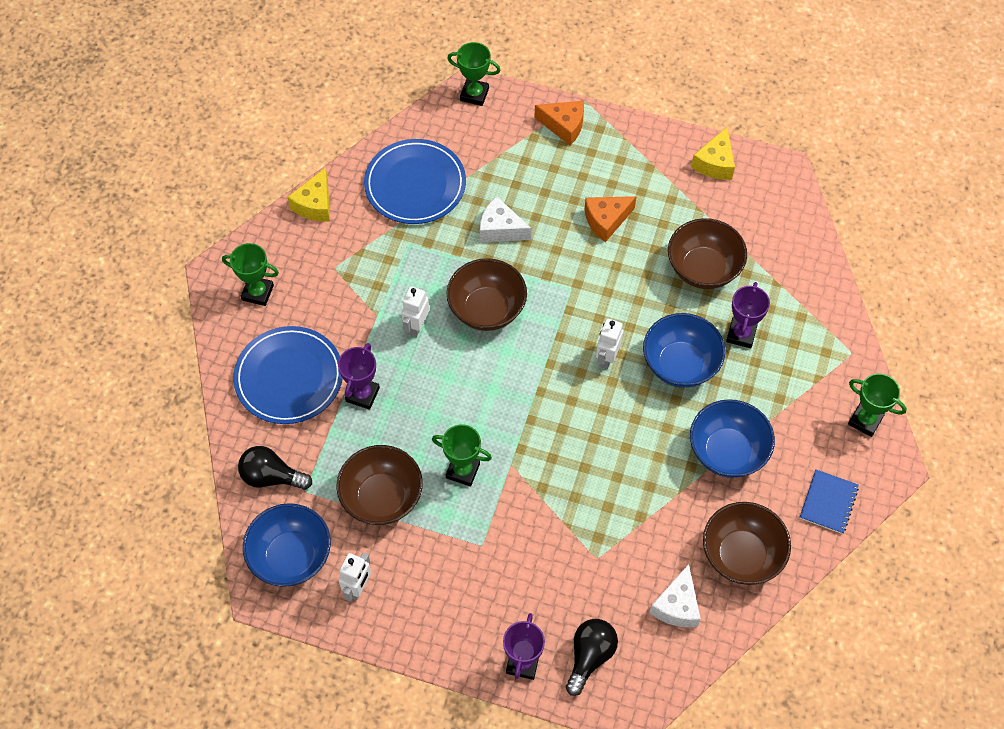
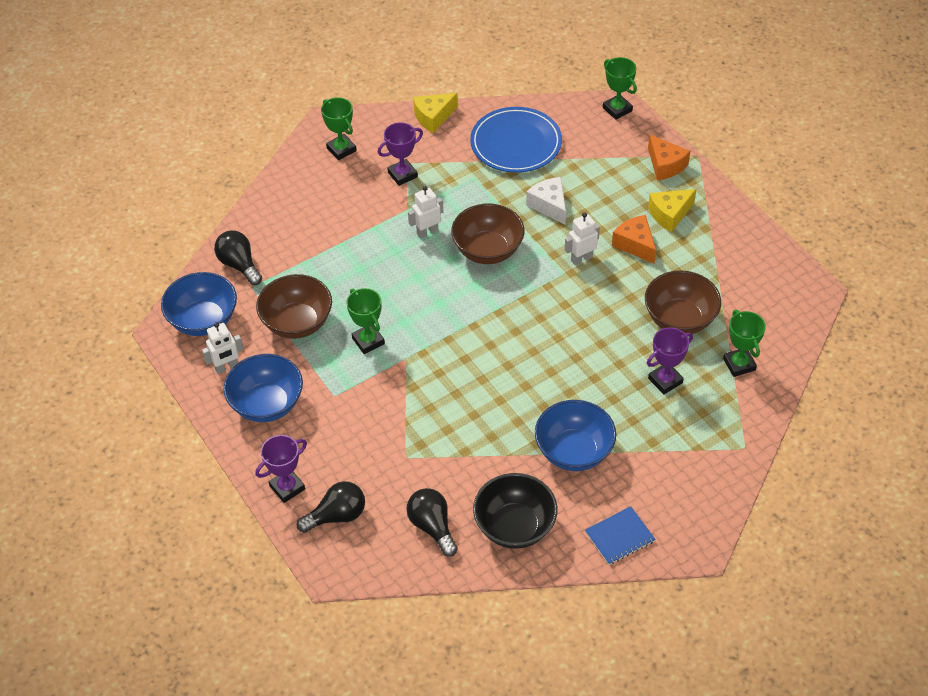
camera: 40 degrees right, 10 degrees down
(289, 377) = (310, 212): blue plate -> none
(362, 394) = (348, 252): purple trophy -> purple trophy (402, 175)
(606, 220) = (635, 244): orange cheese -> orange cheese turned 45 degrees clockwise
(607, 358) = (544, 333): white robot -> white robot (581, 258)
(677, 605) = (432, 526): white cheese -> black light bulb
(680, 364) = (596, 371): blue bowl -> blue bowl (267, 404)
(715, 163) = (762, 254): yellow cheese -> yellow cheese (669, 214)
(741, 555) = (515, 526): brown bowl -> black bowl
(865, 420) = (707, 501): green trophy -> green trophy (739, 364)

